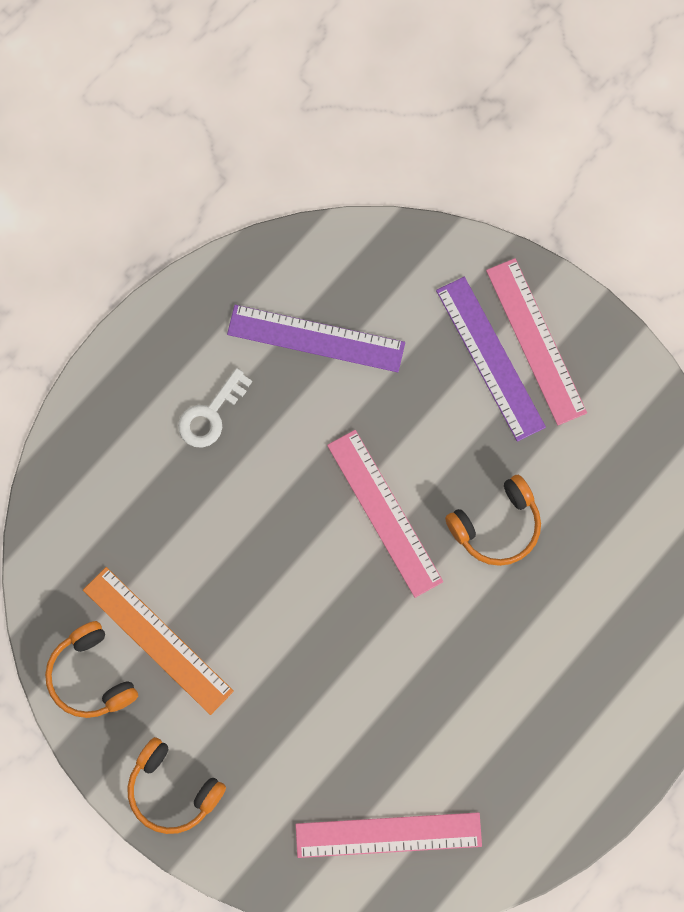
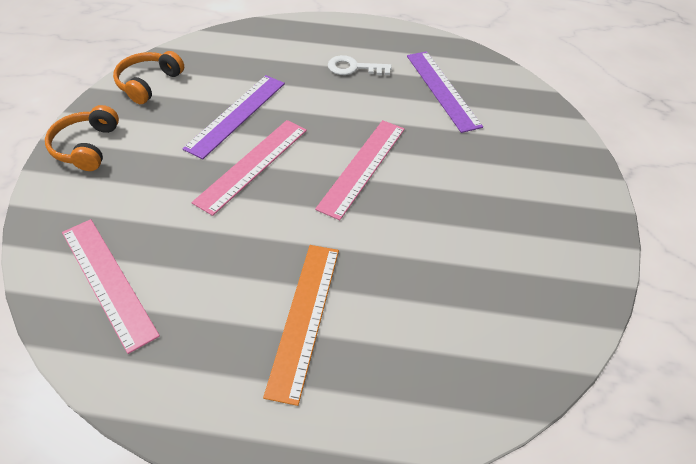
camera: 55 degrees right, 25 degrees down
(158, 640) = (192, 101): orange ruler -> orange ruler (305, 318)
(490, 358) = (518, 172): purple ruler -> purple ruler (236, 115)
(497, 526) = (407, 232): orange headphones -> none
(536, 341) = (556, 191): pink ruler -> pink ruler (252, 165)

